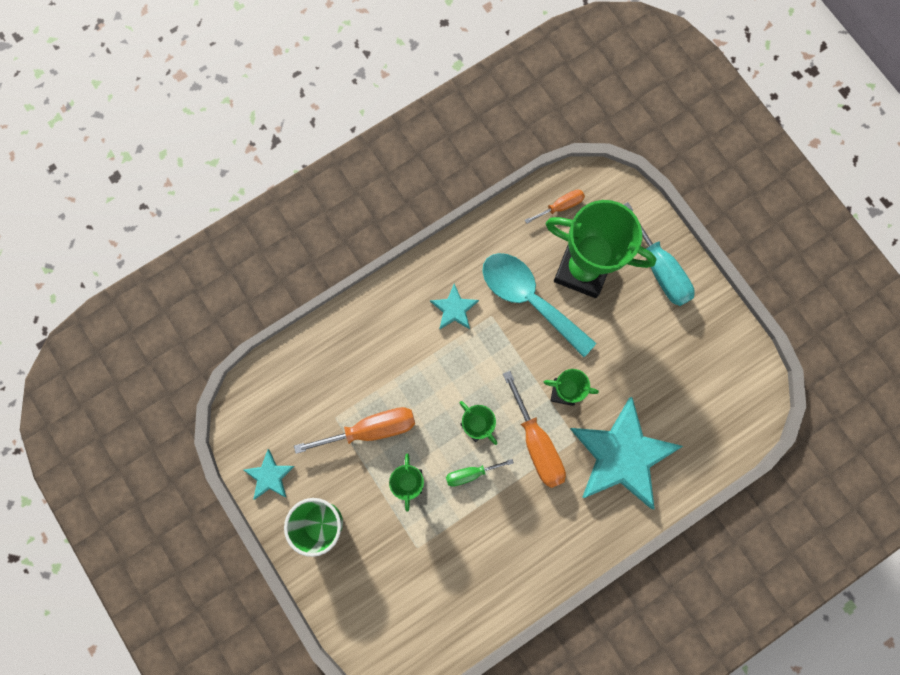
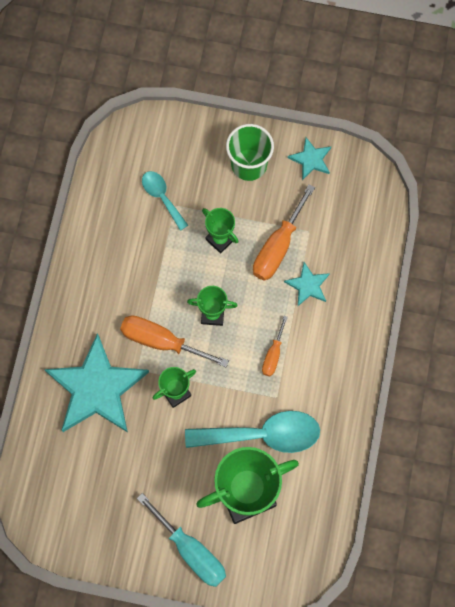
camera: 135 degrees right, 5 degrees down
(420, 566) = (162, 197): none -> turquoise spoon
(454, 309) = (306, 377): turquoise star -> turquoise star (308, 285)
(470, 473) = (186, 281): green screwdriver -> none
(560, 206) = (308, 527): orange screwdriver -> orange screwdriver (273, 355)
(660, 269) = (191, 550): turquoise screwdriver -> turquoise screwdriver turned 150 degrees counterclockwise

